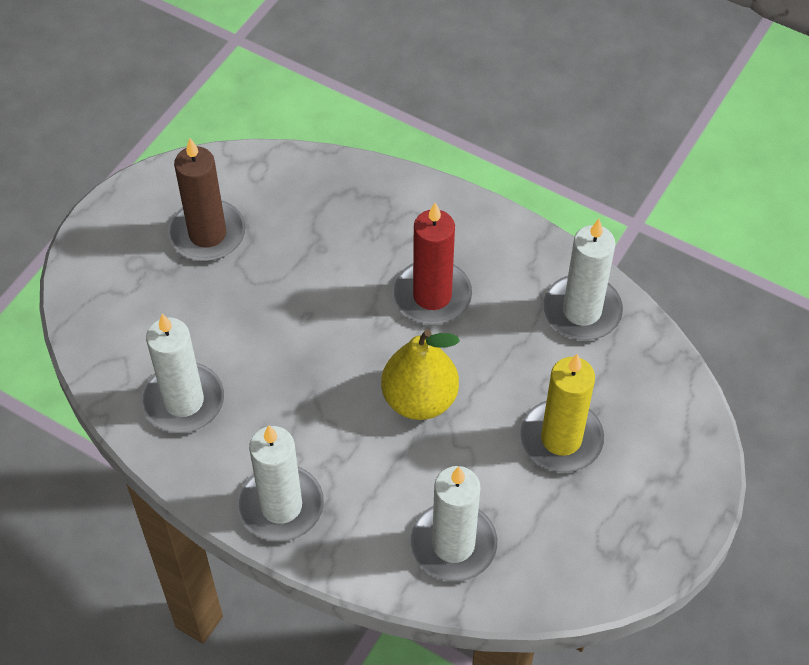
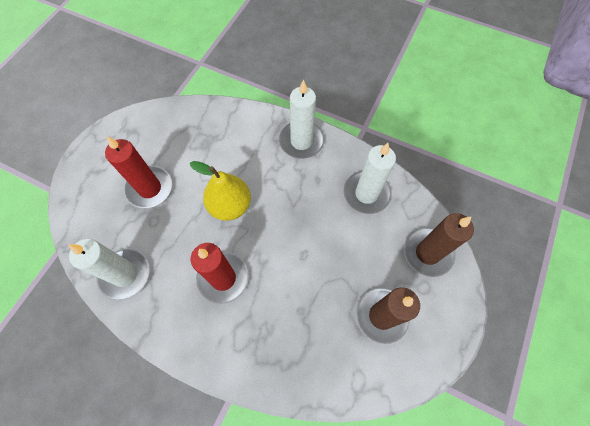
camera: 175 degrees right, 10 degrees up
(113, 305) = (427, 253): none -> brown candle
(453, 544) = (211, 130): white candle -> none
(561, 439) = (150, 188): yellow candle -> red candle

